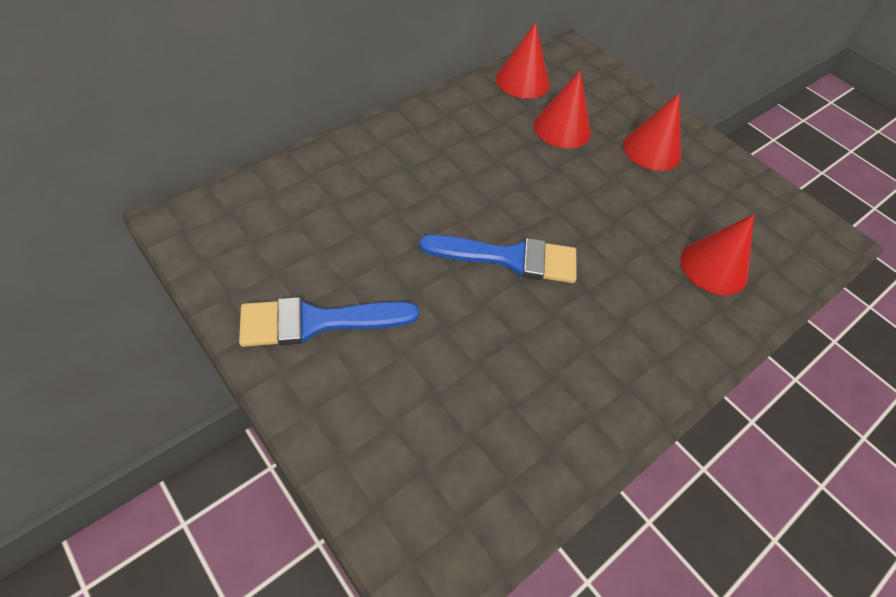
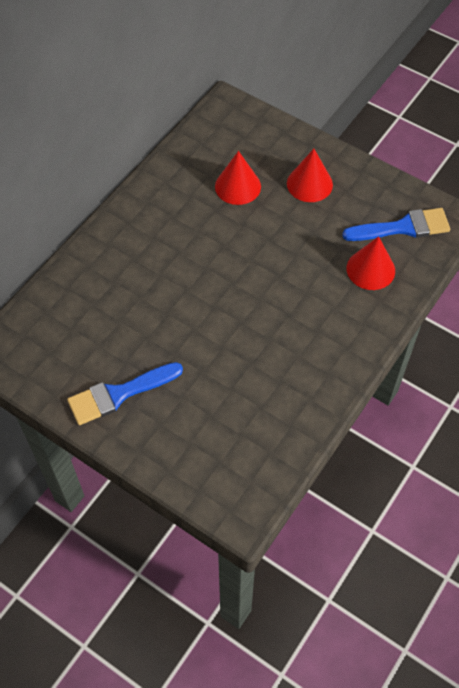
camera: 10 degrees left, 5 degrees up
(510, 258) = (229, 308): blue brush -> blue brush (403, 227)
(522, 81) = (195, 150): red cone -> none

